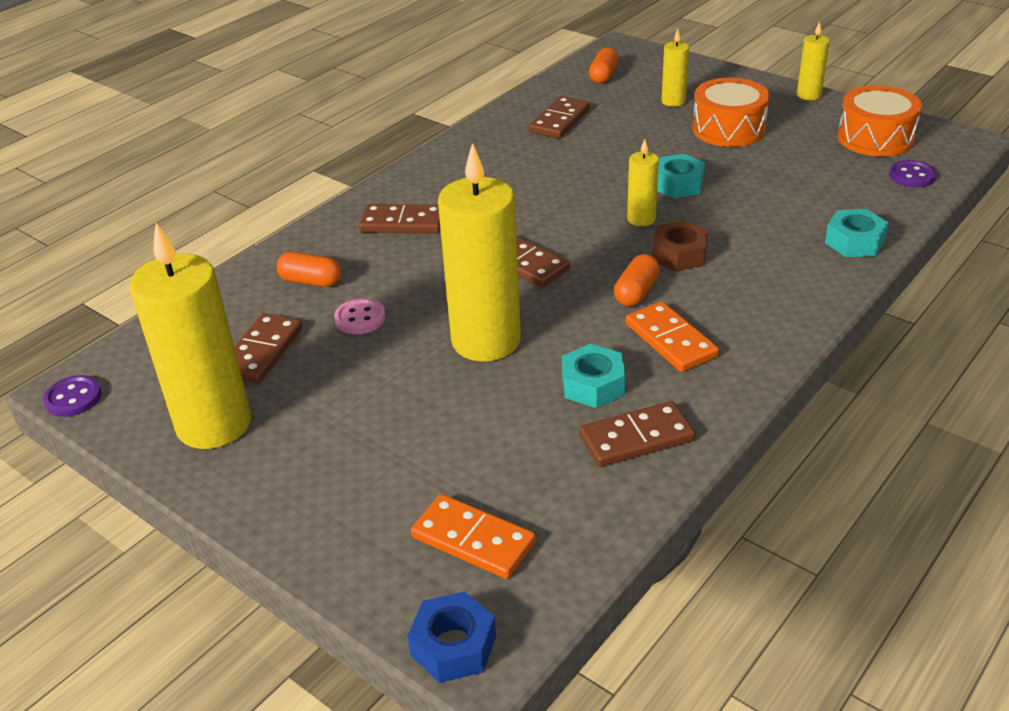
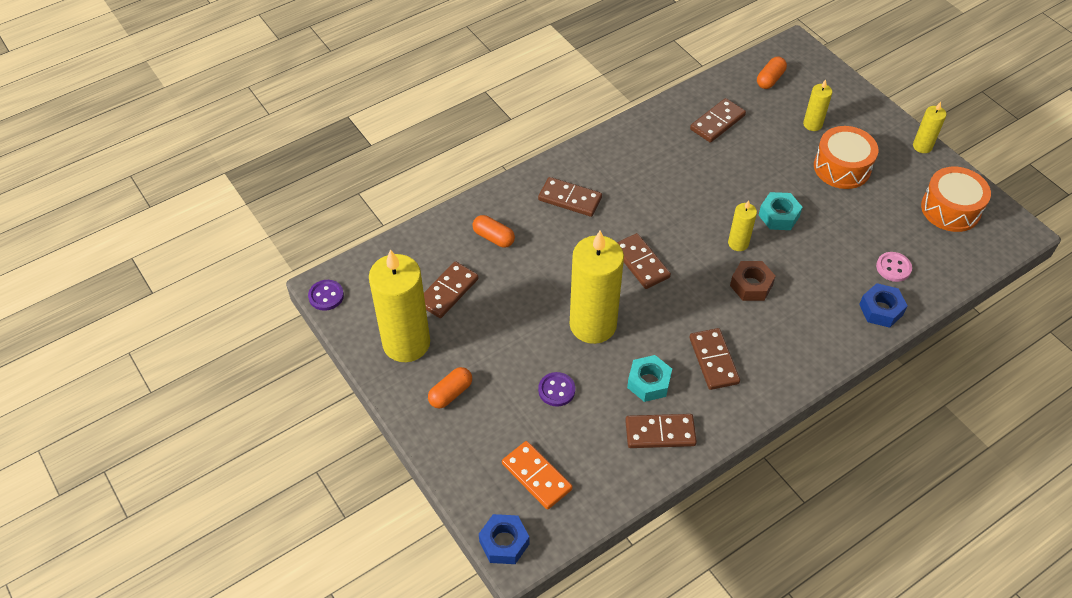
camera: 15 degrees right, 15 degrees up
(360, 318) = (517, 281): pink button -> pink button (893, 268)
(636, 292) = (707, 311): orange capsule -> orange capsule (450, 393)
(671, 340) = (714, 360): orange domino -> brown domino
(854, 242) = (881, 310): turquoise nut -> blue nut
(912, 176) = (957, 257): purple button -> purple button (556, 390)

